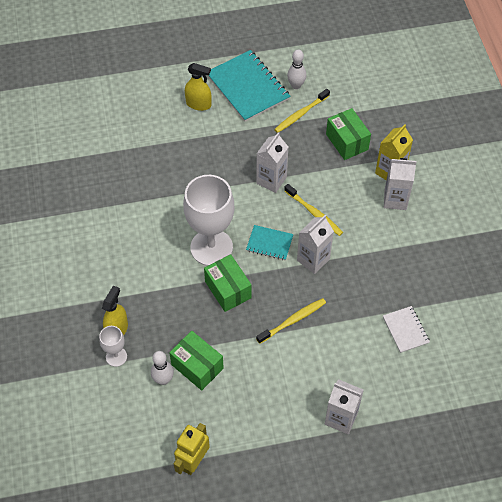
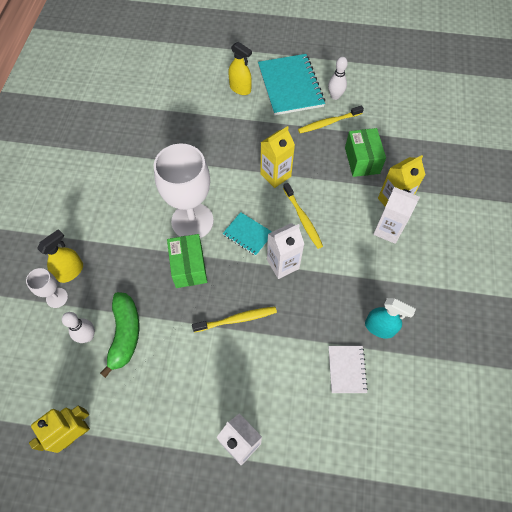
camera: 20 degrees right, 5 degrees up
(197, 366) = (125, 334): green box -> green banana
(271, 180) = (275, 175): white carton -> yellow carton
(420, 286) = (379, 327): none -> turquoise spray bottle

